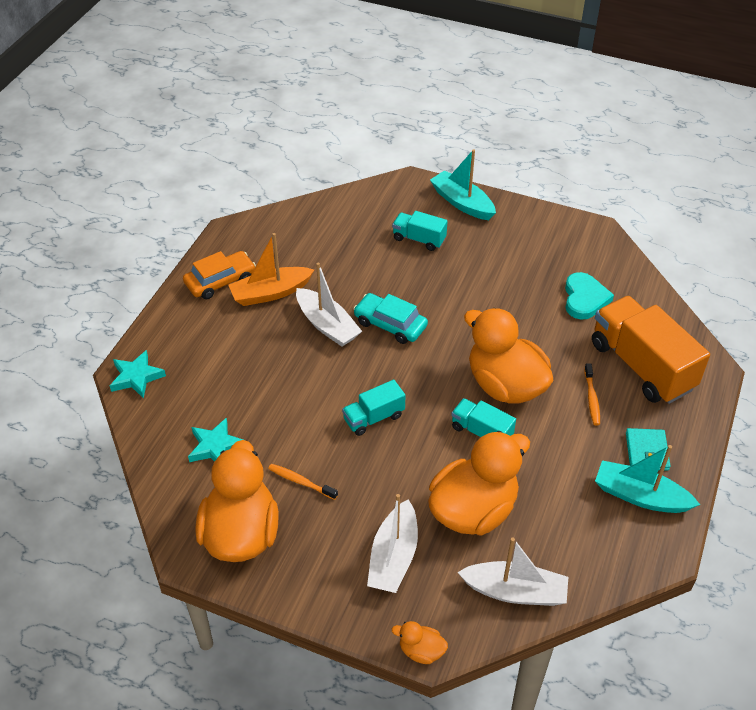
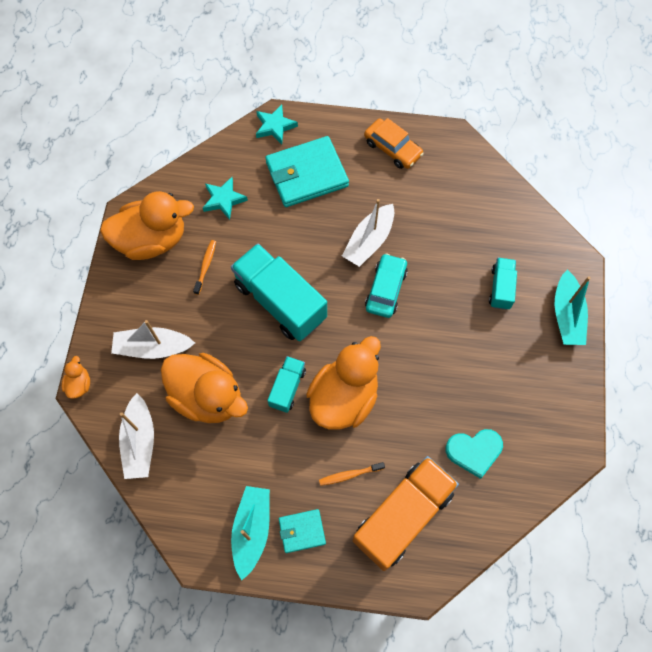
camera: 75 degrees right, 20 degrees up
(218, 361) = (307, 174): none -> turquoise wallet
(270, 293) = (391, 189): orange boat -> none
(373, 418) = (280, 301): turquoise truck -> turquoise truck, size x1.97
(462, 203) = (566, 315): turquoise boat -> turquoise boat turned 150 degrees clockwise

